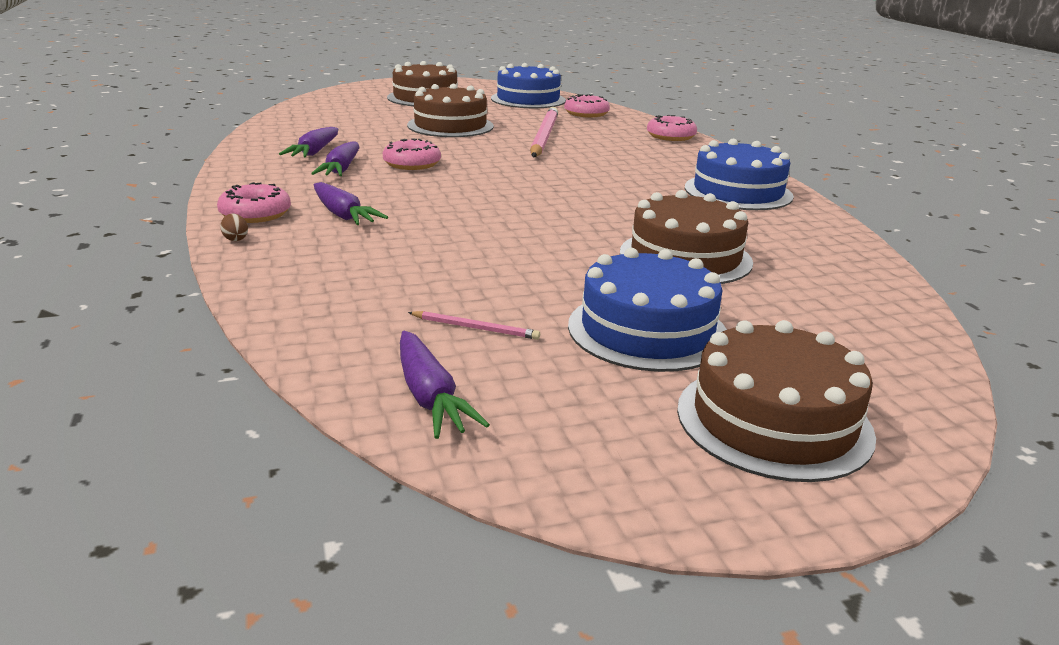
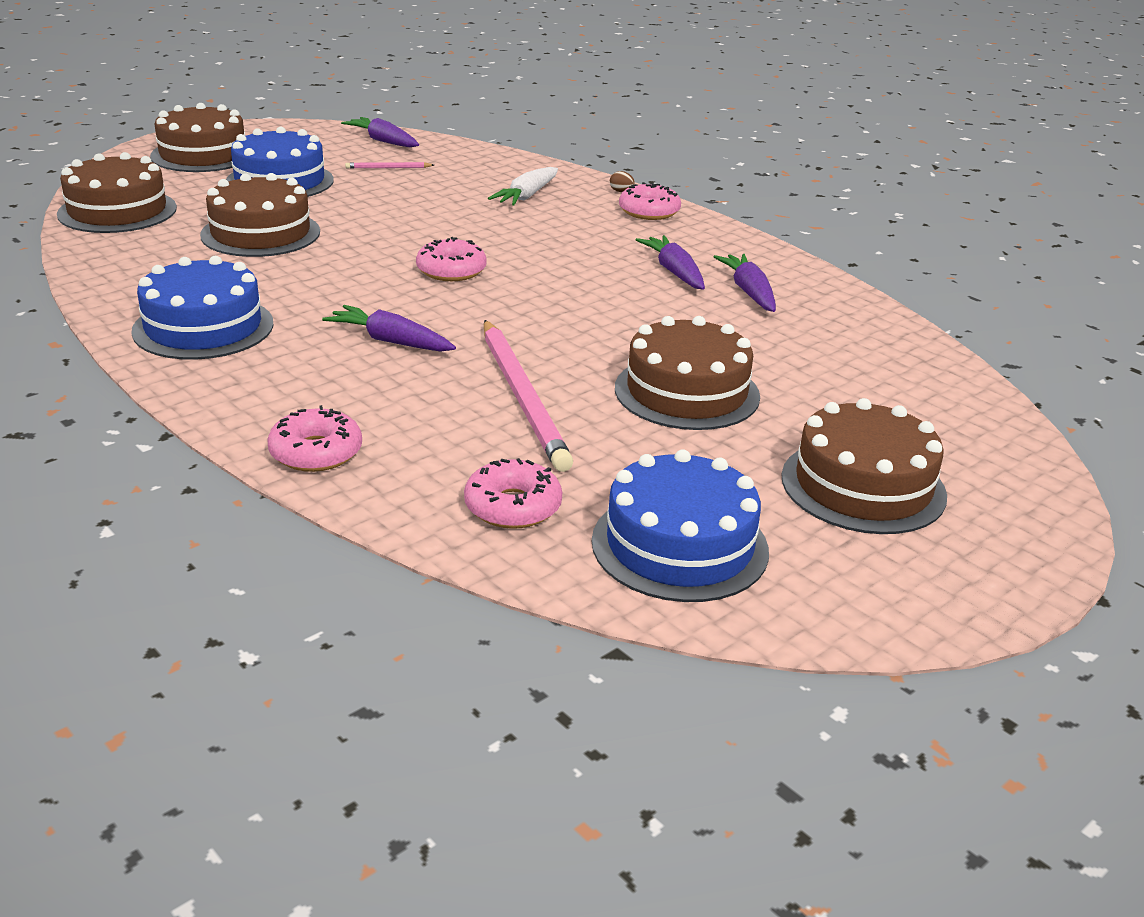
camera: 155 degrees right, 5 degrees up
(343, 215) = (581, 222): purple carrot -> purple carrot (391, 341)
(350, 252) = (527, 196): none -> white carrot
(412, 164) = (618, 296): pink donut -> pink donut (451, 270)
(867, 315) = (117, 211): none -> brown cake

